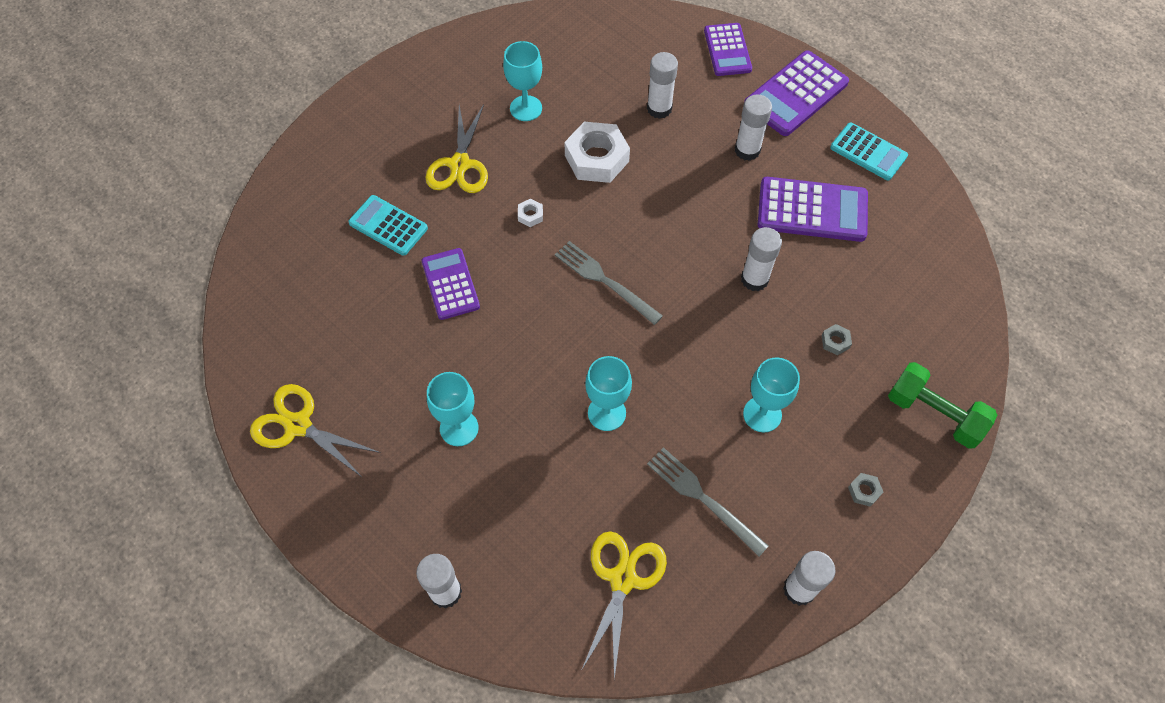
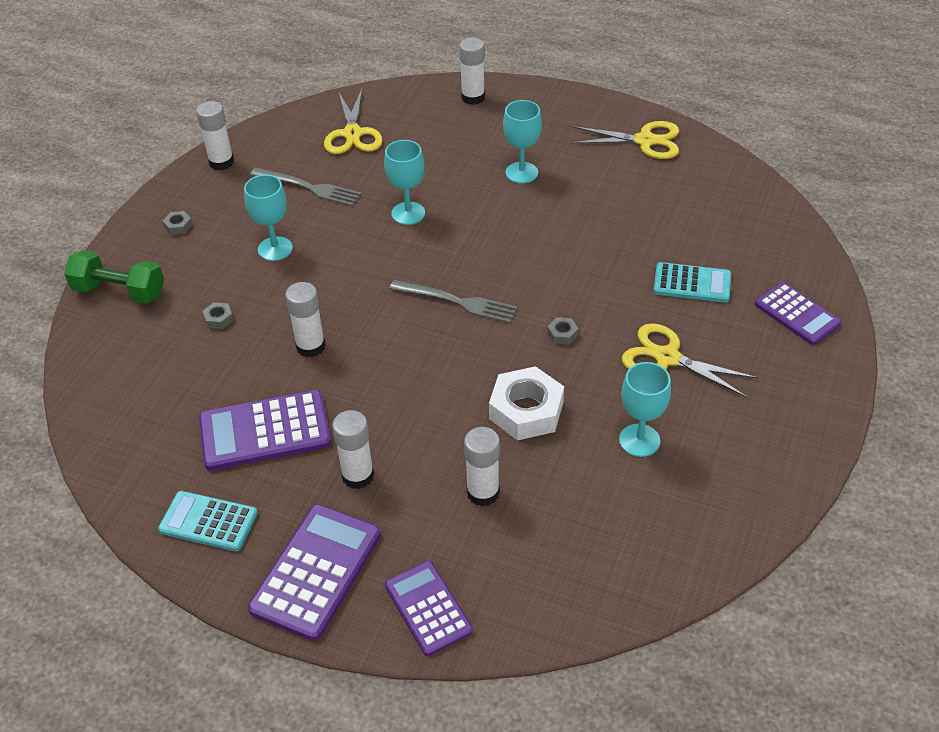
camera: 160 degrees right, 15 degrees down
(450, 284) = (598, 257): purple calculator -> purple calculator (797, 314)
(460, 164) = (667, 358): yellow scissors -> yellow scissors turned 45 degrees counterclockwise
(530, 215) = (562, 334): white nut -> grey nut

